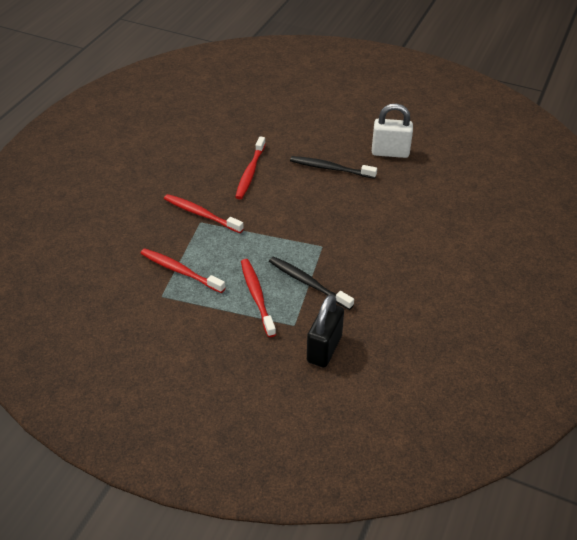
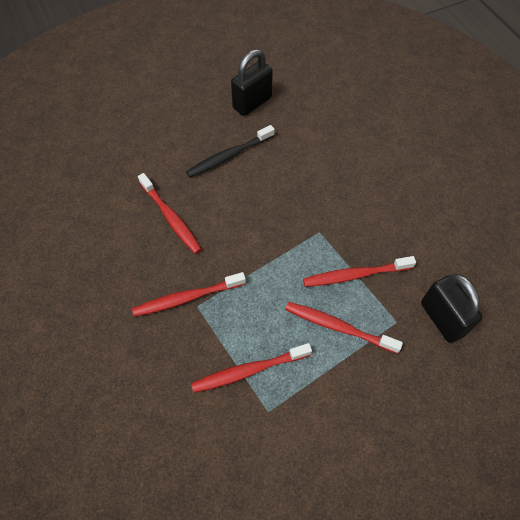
camera: 50 degrees left, 15 degrees up
(308, 283) = (355, 275): black toothbrush -> red toothbrush
(390, 152) = (252, 103): white padlock -> black padlock

